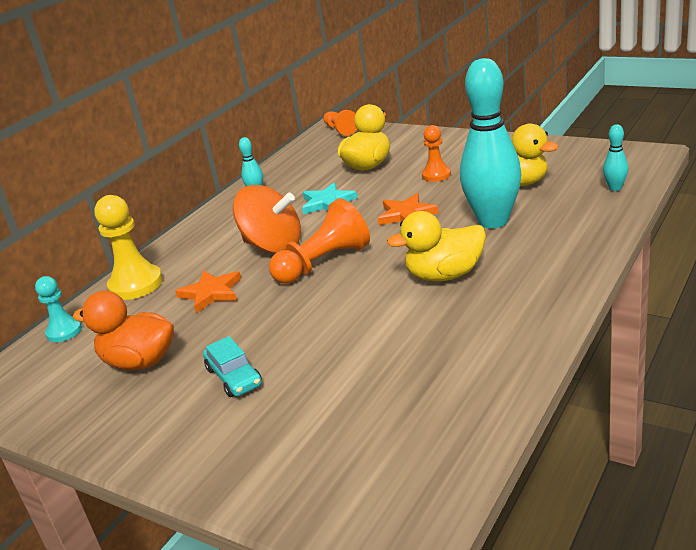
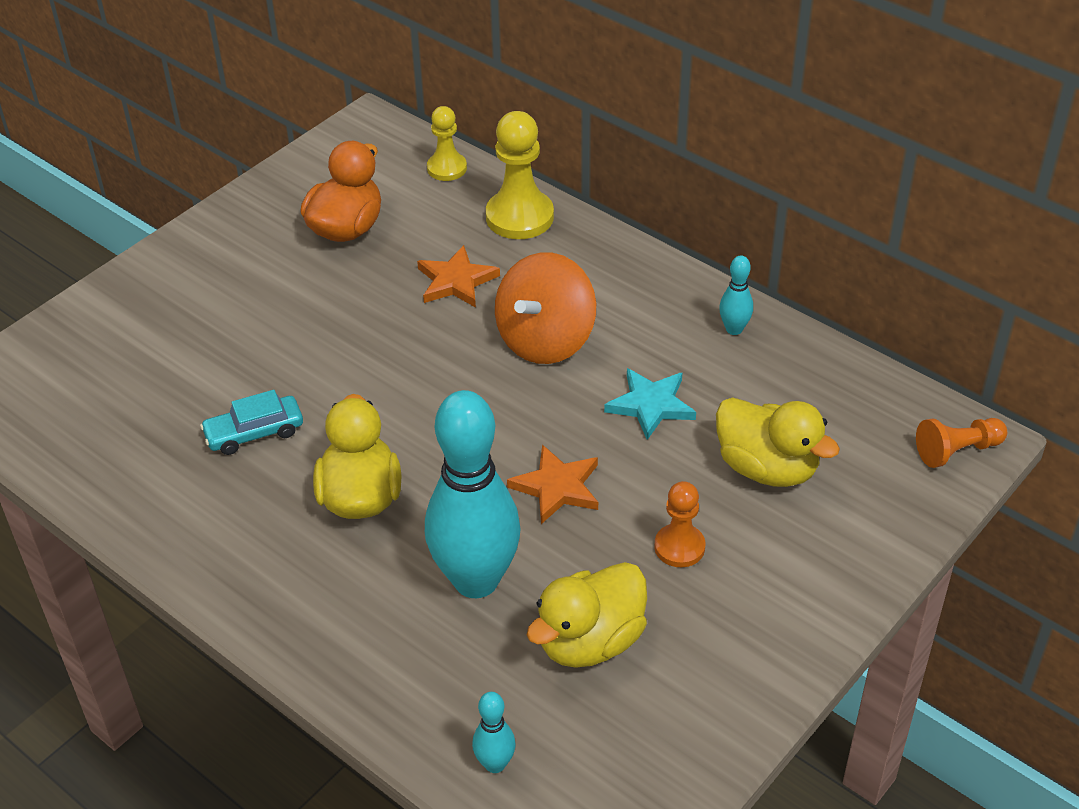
camera: 95 degrees right, 15 degrees up
(64, 331) = (447, 168): turquoise pawn -> yellow pawn
(234, 377) = (270, 298): turquoise car -> turquoise car (254, 433)
(323, 263) = (467, 385): orange pawn -> none

